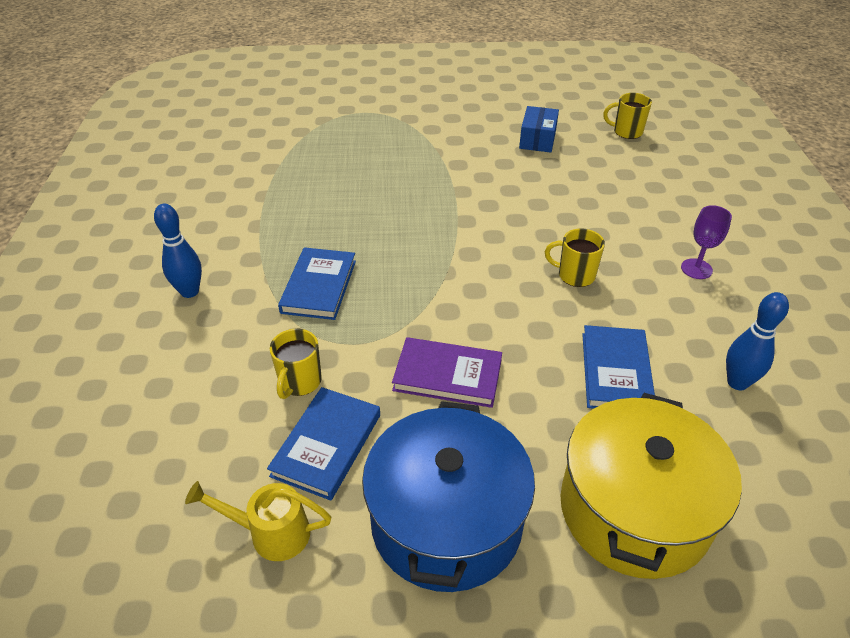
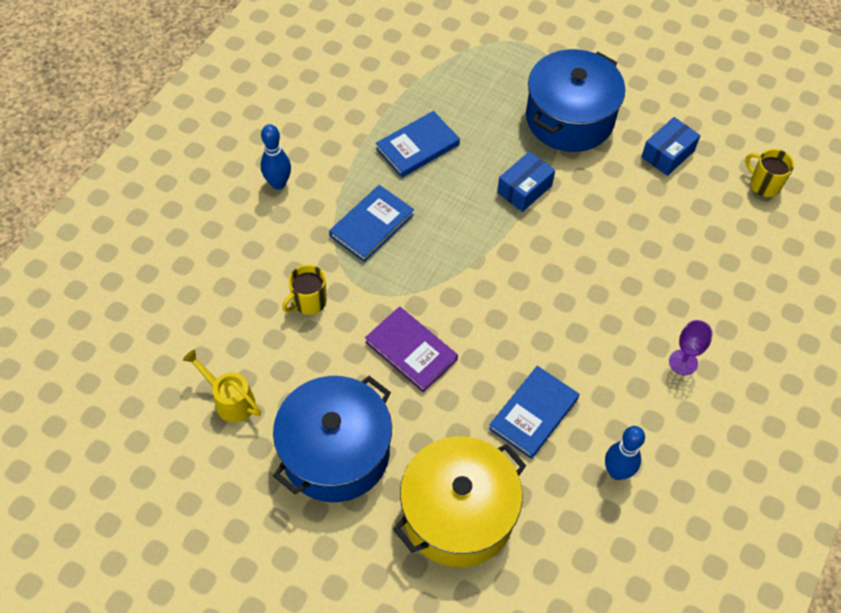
camera: 30 degrees right, 15 degrees up
(326, 445) = (297, 359): blue book -> blue book (417, 147)
(438, 145) = (570, 118): none -> blue pot
(443, 203) = (524, 189): none -> blue box
(575, 275) = (575, 316): yellow mug -> none

